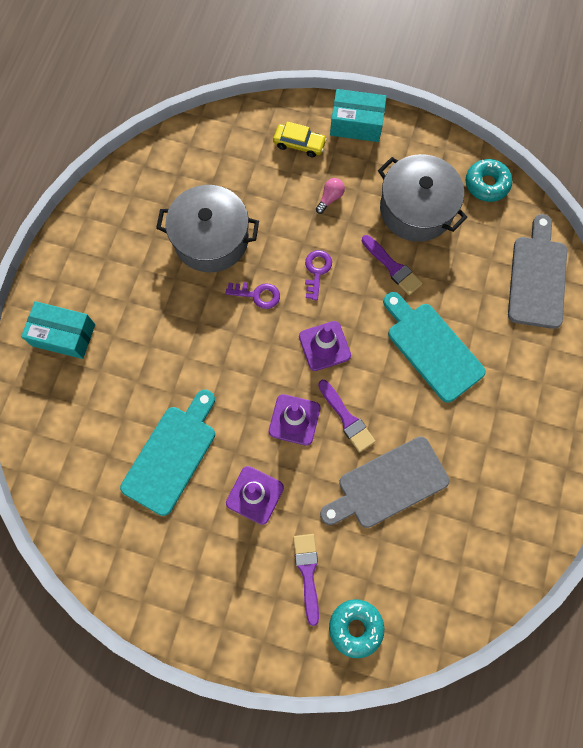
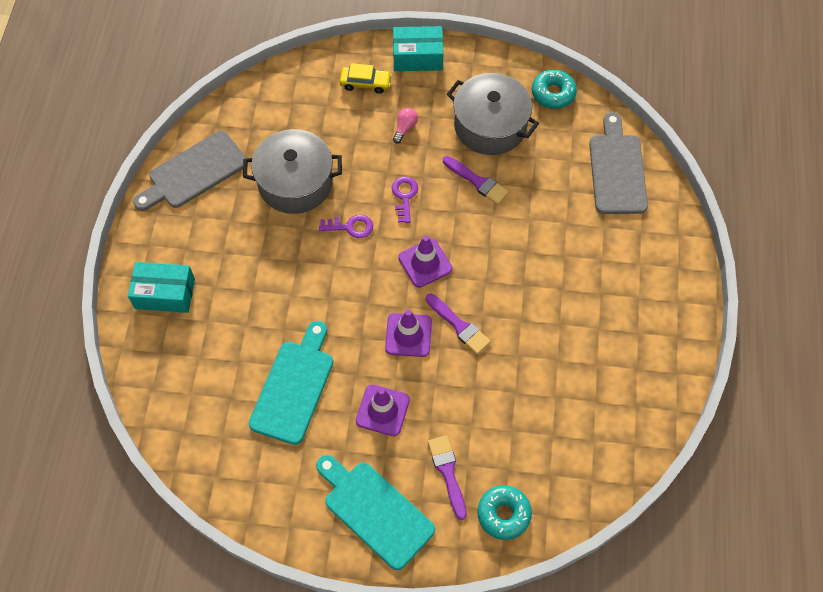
camera: 10 degrees left, 10 degrees down
(388, 484) = (510, 379): grey cutting board -> grey cutting board (194, 172)
(432, 348) = (529, 249): turquoise cutting board -> turquoise cutting board (375, 511)

